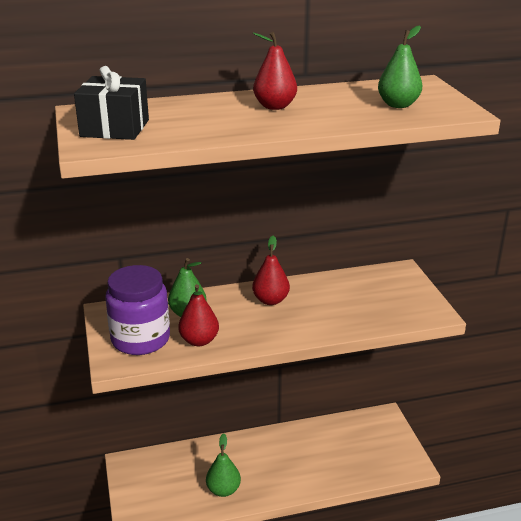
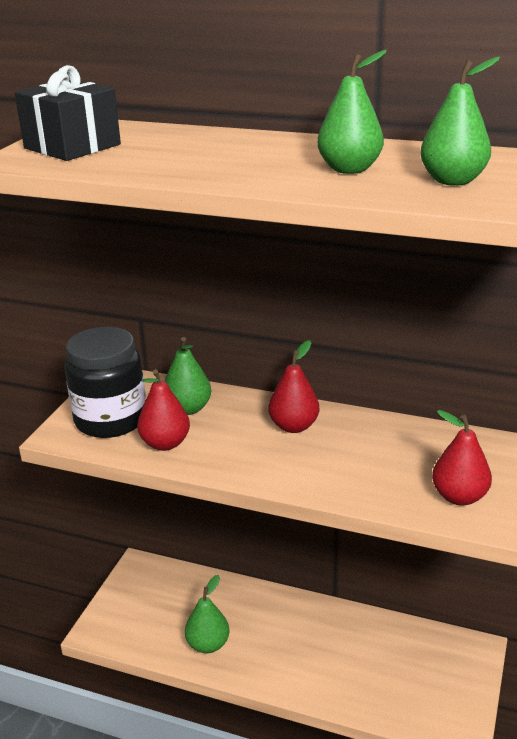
camera: 35 degrees right, 0 degrees up
(140, 339) = (110, 419): purple jar -> black jar
(275, 106) = (285, 155): red pear -> red pear (459, 497)
(331, 109) = (349, 169): none -> green pear

